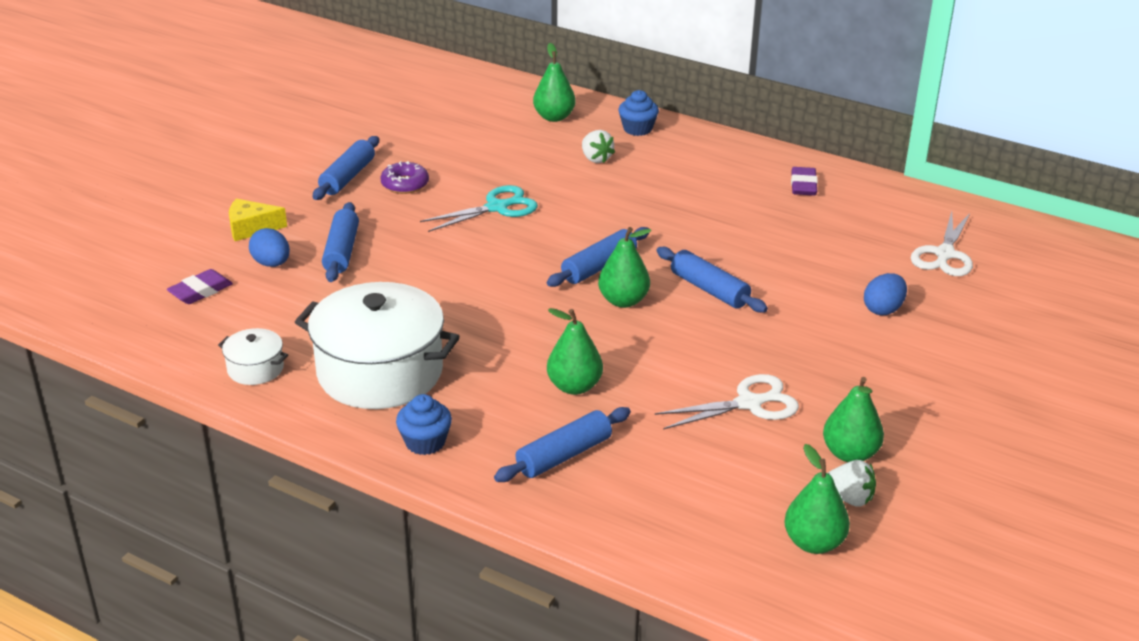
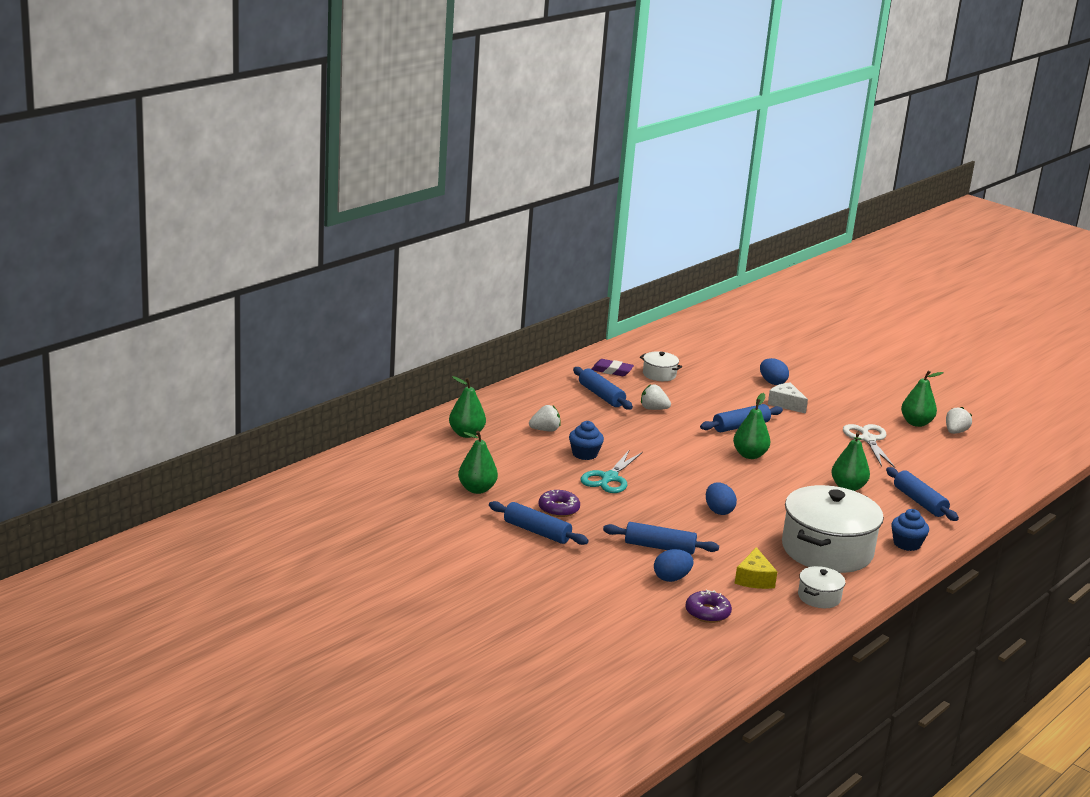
camera: 80 degrees left, 10 degrees down
(200, 291) = (707, 613): purple eraser -> purple donut
(251, 228) = (611, 583): yellow cheese -> yellow cheese (754, 579)
(450, 285) = (718, 511): none -> blue egg
(497, 208) = (609, 478): turquoise scissors -> turquoise scissors turned 135 degrees counterclockwise
(599, 267) = (704, 455): blue rolling pin -> blue rolling pin (601, 396)
(637, 129) = (502, 407): blue cupcake -> blue cupcake (584, 454)
(711, 222) = (653, 409): none -> white strawberry
(814, 543) = (993, 448): green pear -> green pear (477, 489)
(815, 324) = (786, 404): none -> white cheese
(824, 219) = (659, 374): none -> white pot
(944, 254) = (712, 352): white scissors -> none

